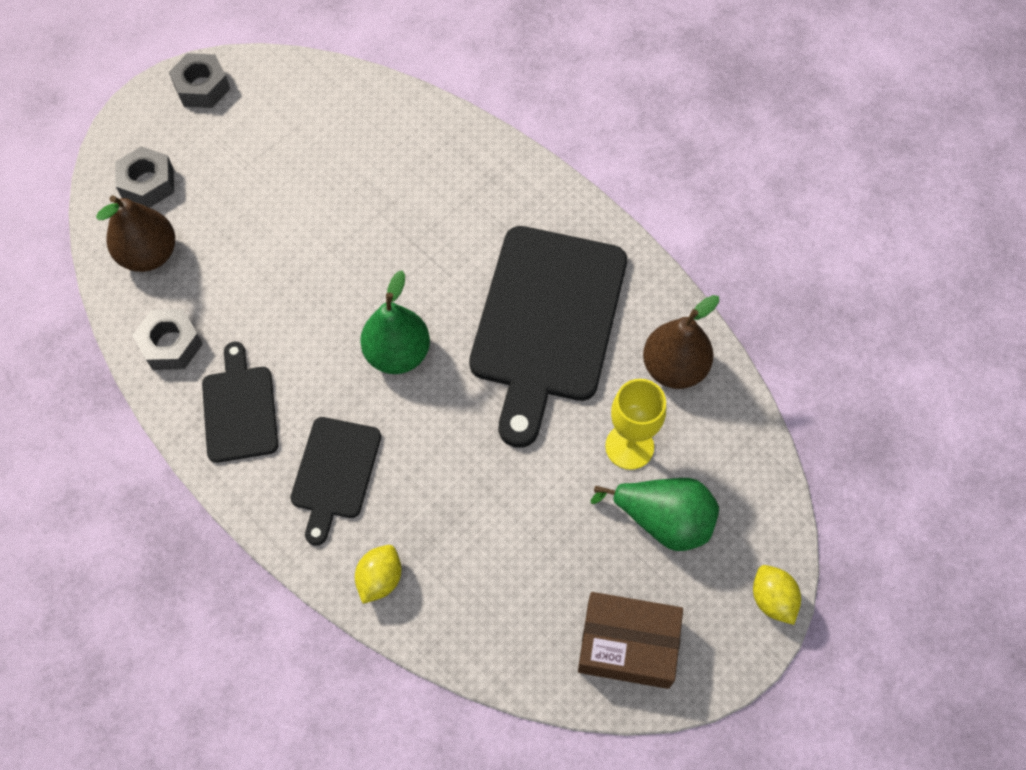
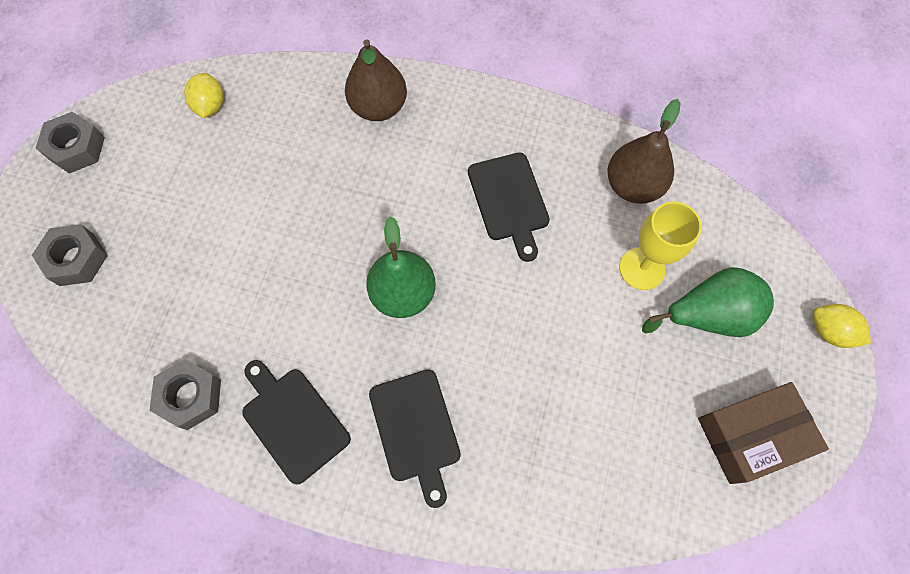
camera: 30 degrees left, 5 degrees up
(149, 255) = (118, 324): brown pear -> brown pear (378, 107)
(380, 579) = (516, 502): yellow lemon -> yellow lemon (210, 106)
(546, 322) = (509, 201): black cutting board -> black cutting board, size x0.52

